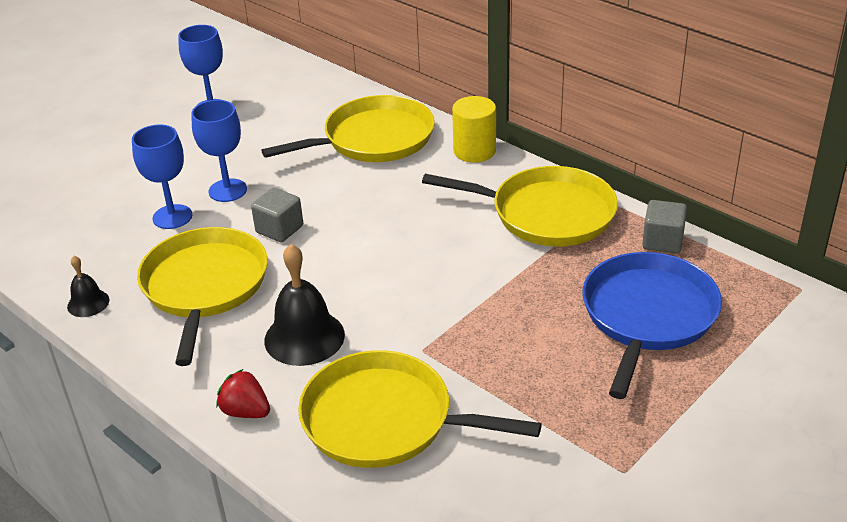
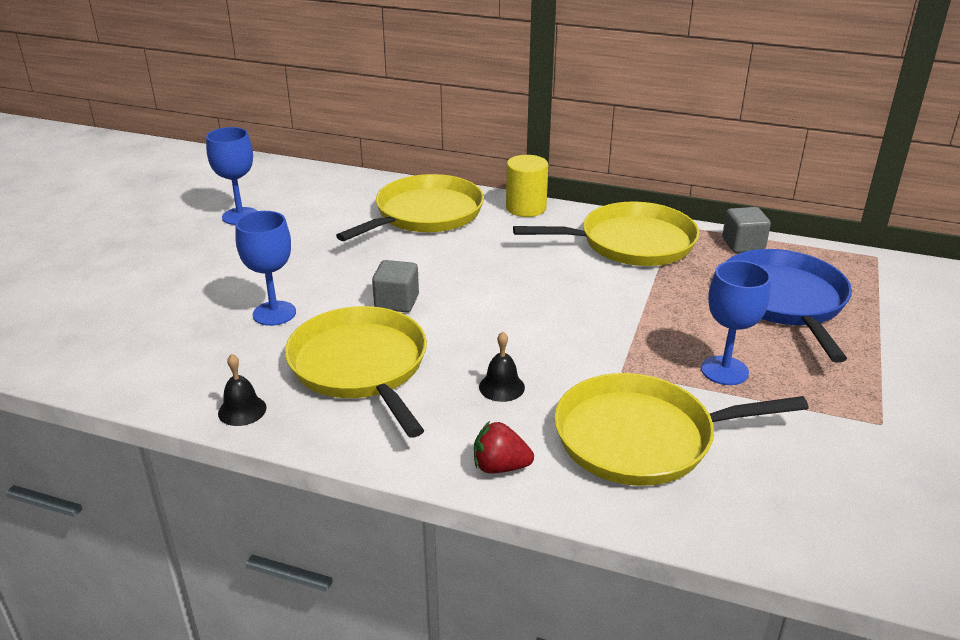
camera: 25 degrees left, 5 degrees down
(227, 190) = (315, 280): blue goblet -> blue goblet (724, 370)
(304, 337) = (501, 387): black bell -> black bell, size x0.54

